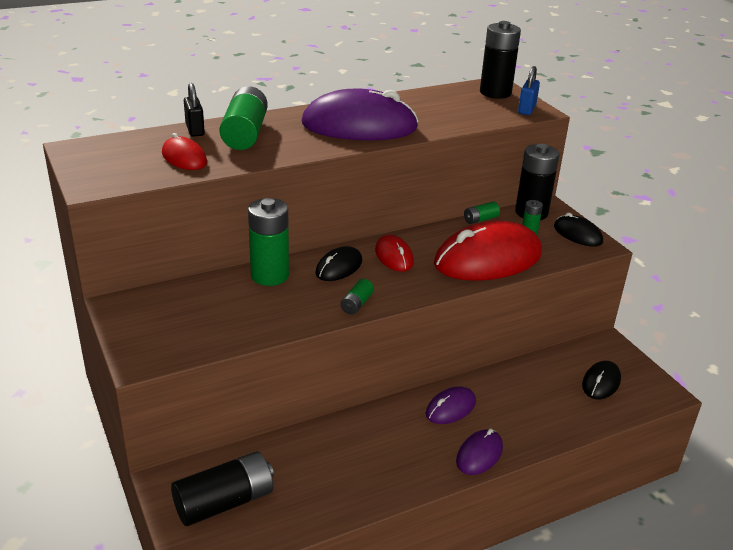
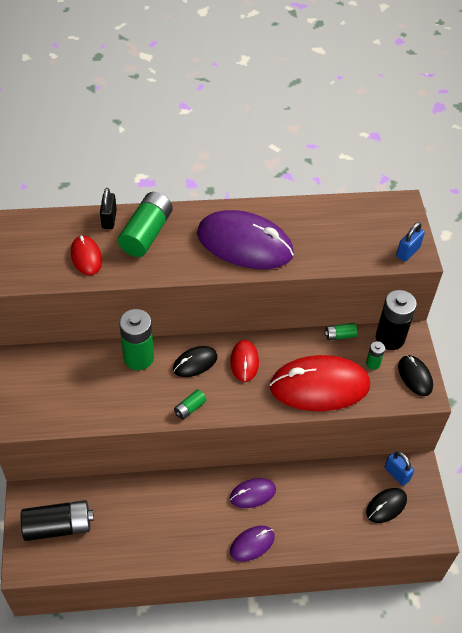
camera: 20 degrees right, 20 degrees up
(495, 93) = (394, 218): black battery -> none
(592, 353) = (397, 474): none -> blue padlock

